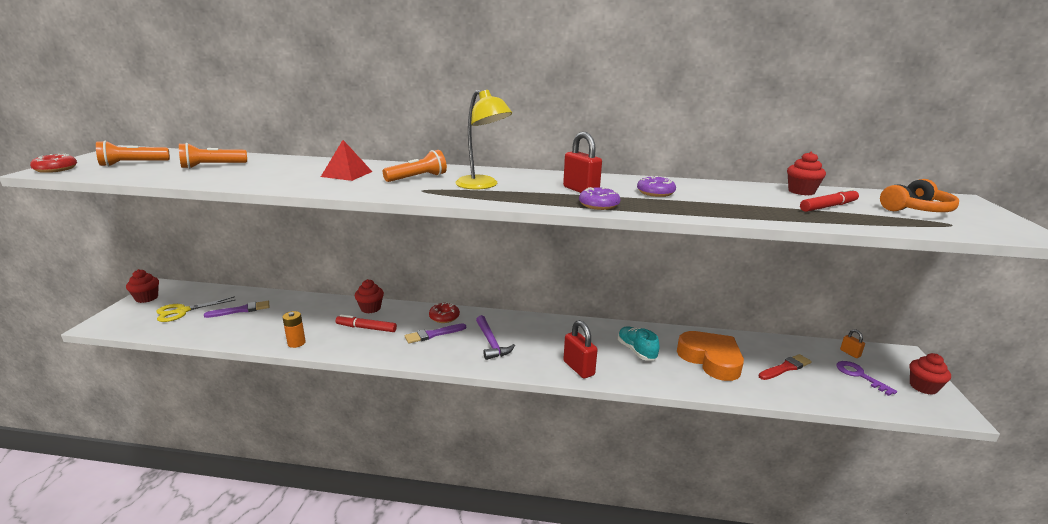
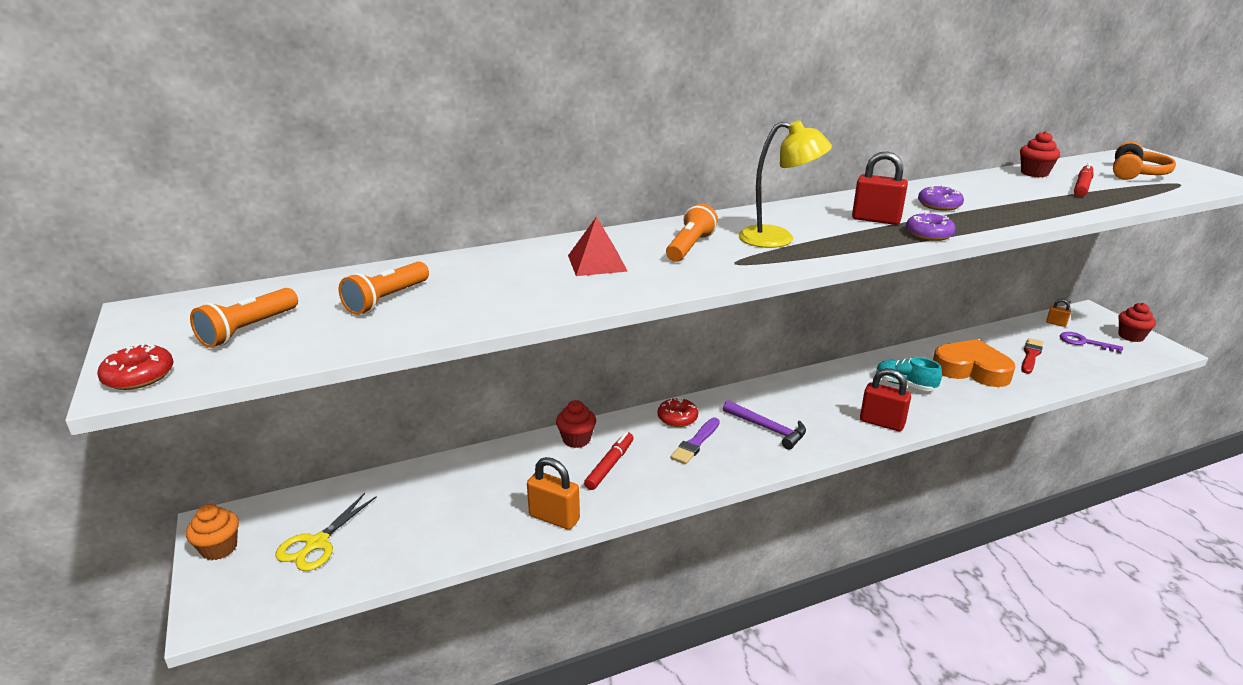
camera: 30 degrees left, 5 degrees up
(147, 298) = (219, 548): red cupcake -> orange cupcake
(241, 310) = (405, 507): purple brush -> none
(296, 343) = (554, 518): orange battery -> orange padlock
(366, 328) = (610, 465): red marker -> red marker turned 135 degrees clockwise

